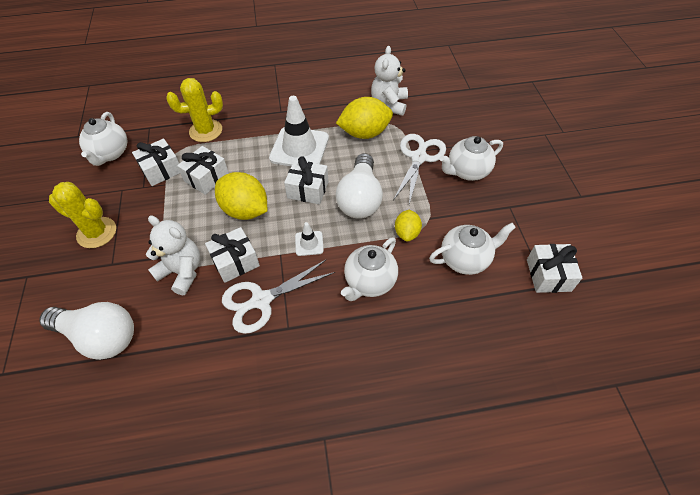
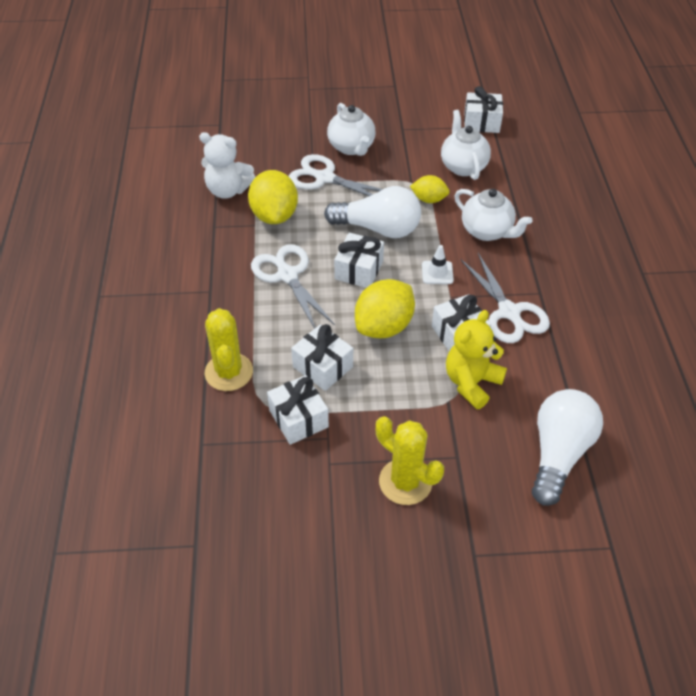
camera: 85 degrees left, 5 degrees down
(97, 233) = (405, 482): yellow cactus -> yellow cactus turned 75 degrees counterclockwise
(110, 153) = (250, 489): white teapot -> none
(182, 272) = (471, 383): white teddy bear -> yellow teddy bear
(299, 148) = (287, 275): white traffic cone -> white scissors

